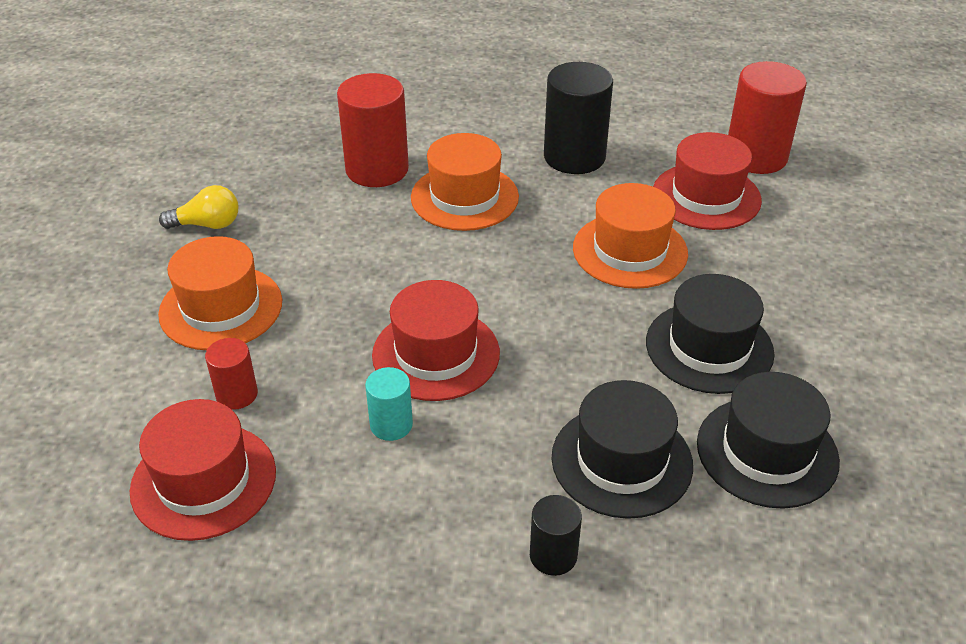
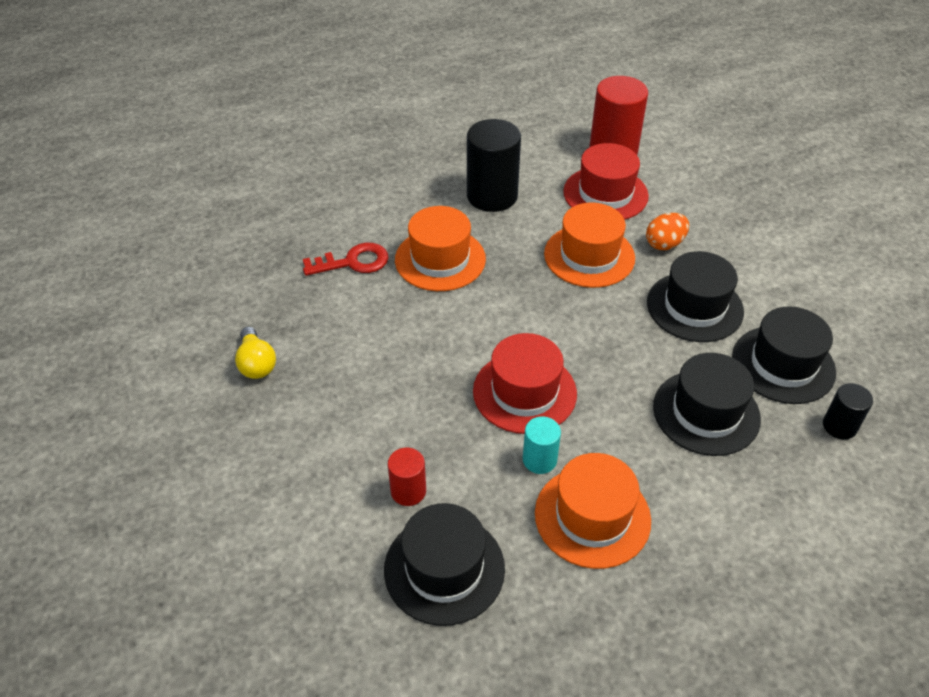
camera: 30 degrees left, 5 degrees up
(203, 481) = (444, 569): red hat -> black hat
(207, 224) = (256, 363): yellow light bulb -> yellow light bulb turned 105 degrees clockwise
(221, 308) = (332, 428): orange hat -> orange hat (592, 516)
(377, 169) = (353, 262): red cylinder -> red key
(553, 555) = (718, 498): black cylinder -> black cylinder (839, 426)
(731, 270) = (664, 244): none -> orange egg

